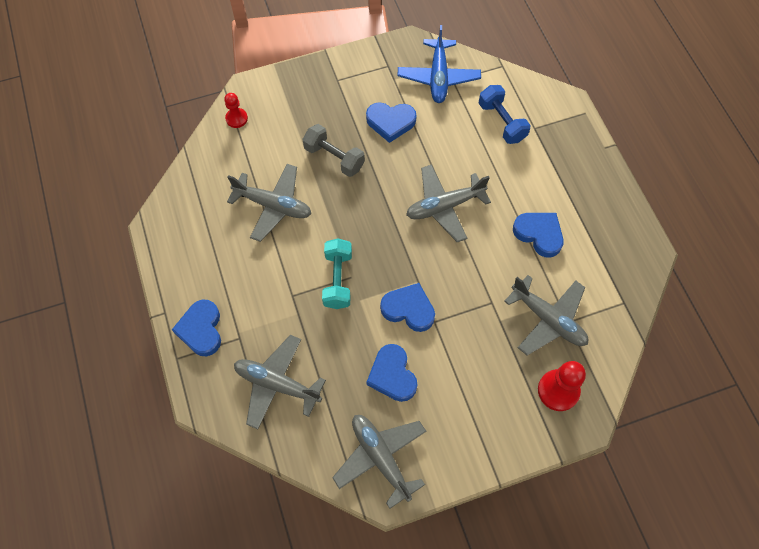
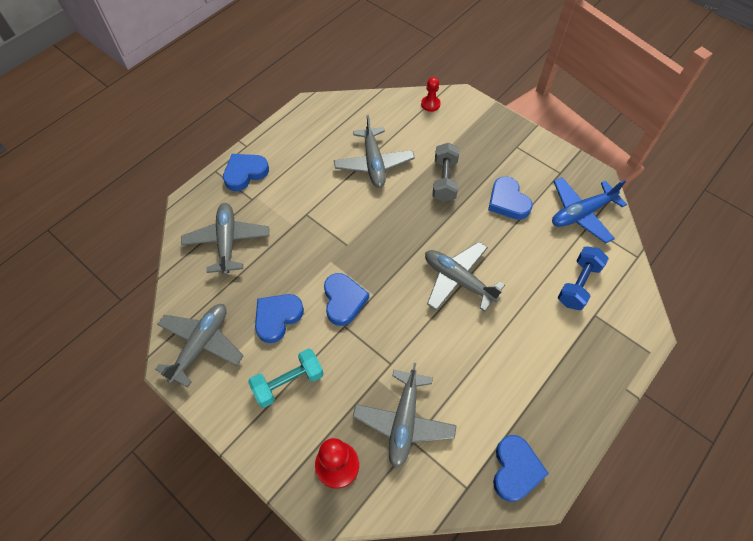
camera: 60 degrees right, 5 degrees down
(338, 279) = (338, 237): turquoise dumbbell -> turquoise dumbbell (288, 382)
(539, 234) = (486, 372): blue heart -> blue heart (515, 469)

